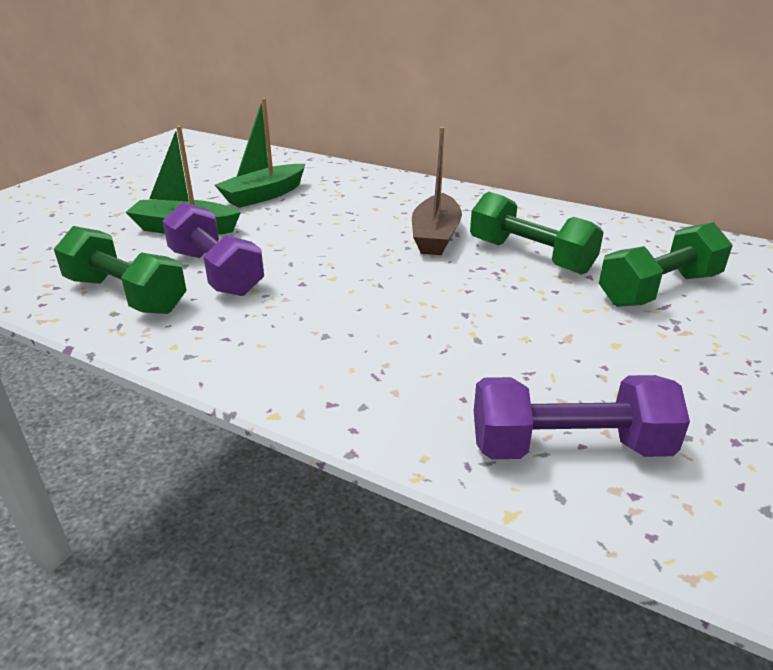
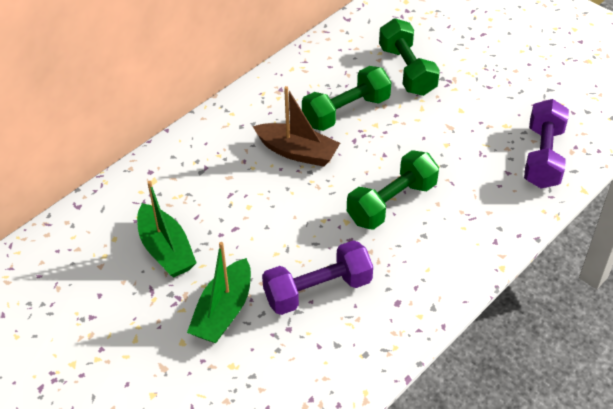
camera: 75 degrees left, 15 degrees up
(126, 295) = (340, 348): green dumbbell -> green dumbbell (392, 203)

